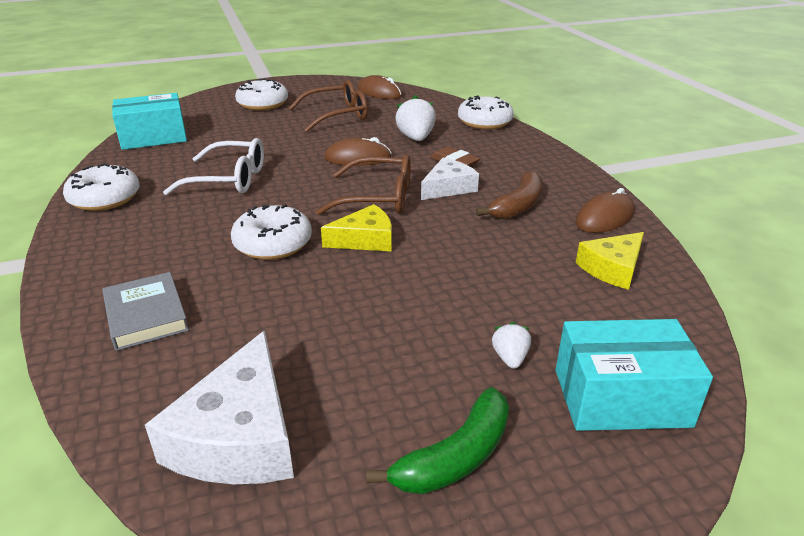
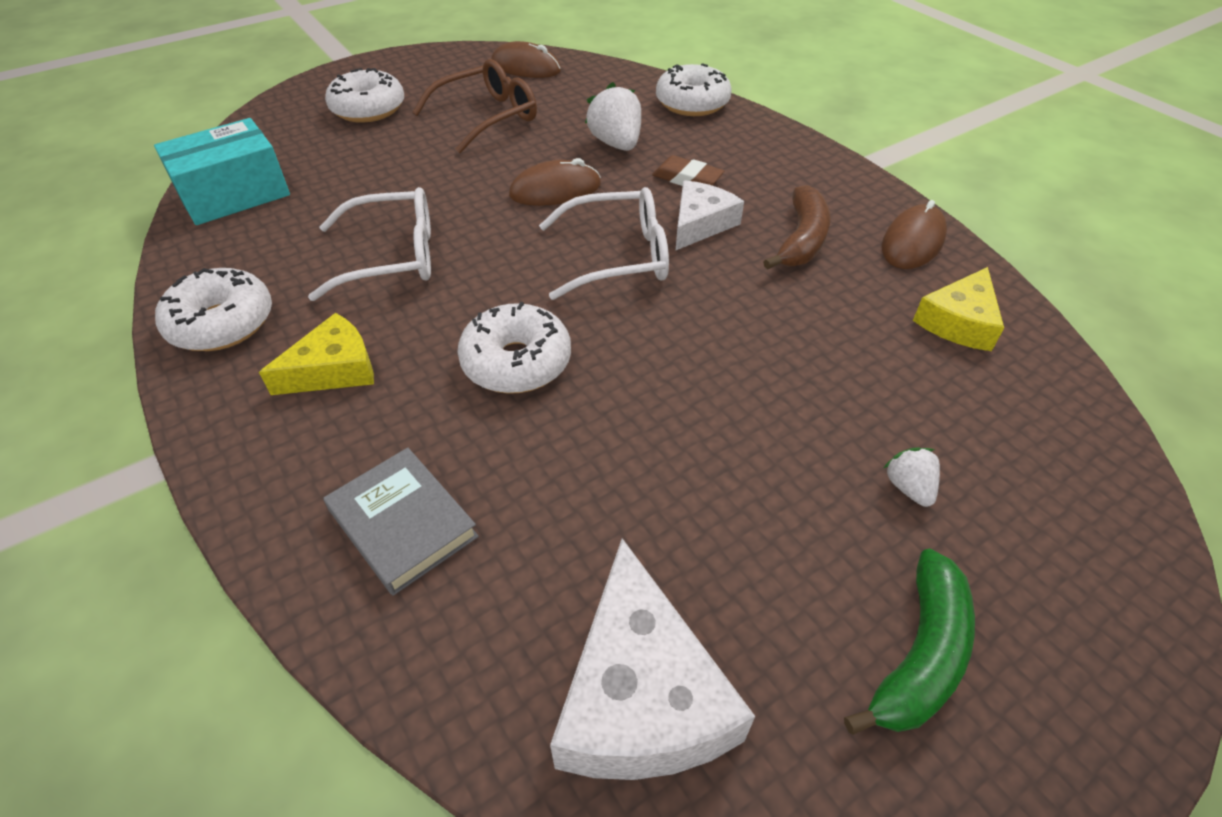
camera: 15 degrees left, 15 degrees up
(365, 240) = (637, 331): yellow cheese -> yellow cheese (333, 369)
(378, 198) = (617, 256): brown glasses -> white glasses
(621, 397) = (1058, 517): turquoise box -> none

